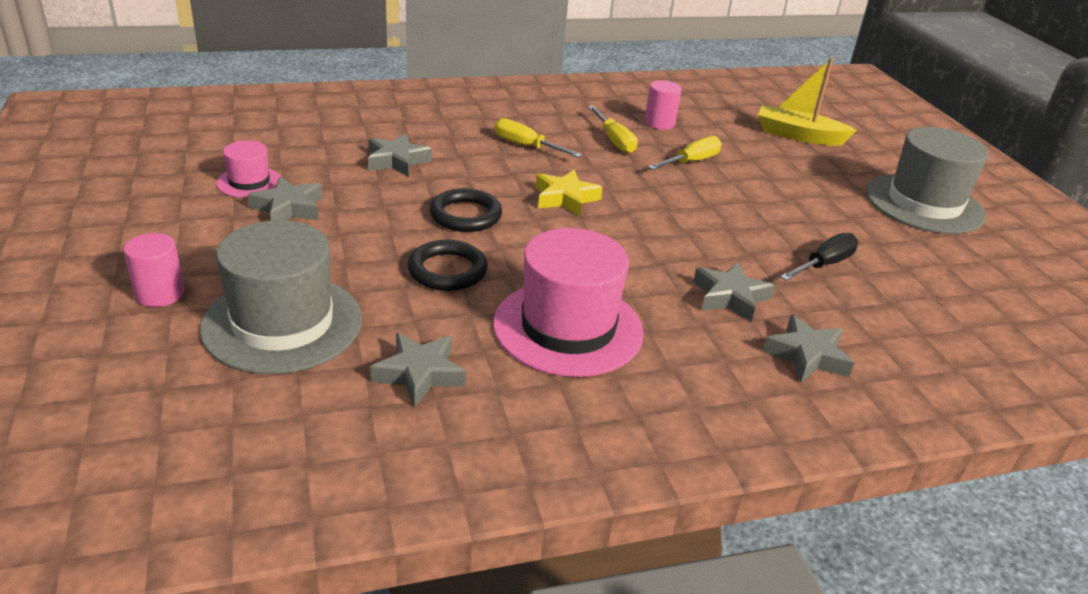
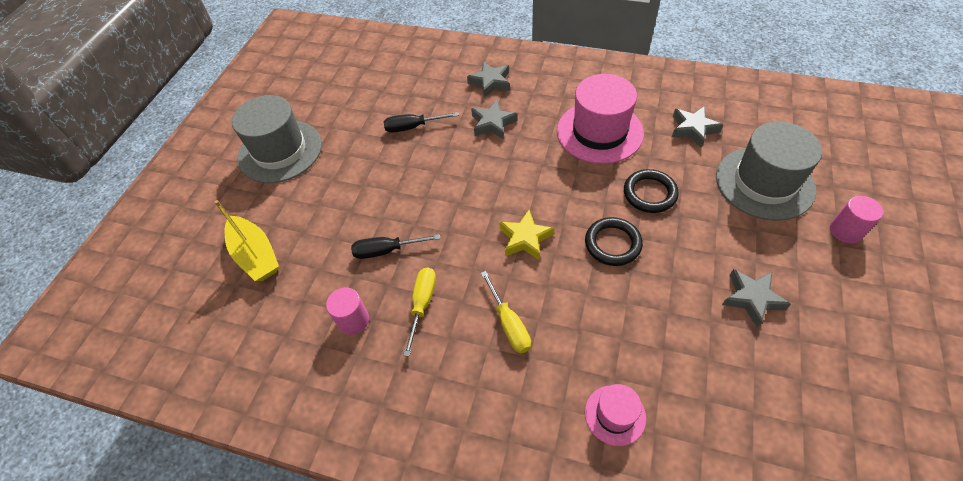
camera: 140 degrees left, 20 degrees up
(249, 182) = (785, 350): pink hat -> pink hat (615, 415)
(397, 161) = (641, 340): grey star -> none
(691, 162) = (387, 250): yellow screwdriver -> black screwdriver

